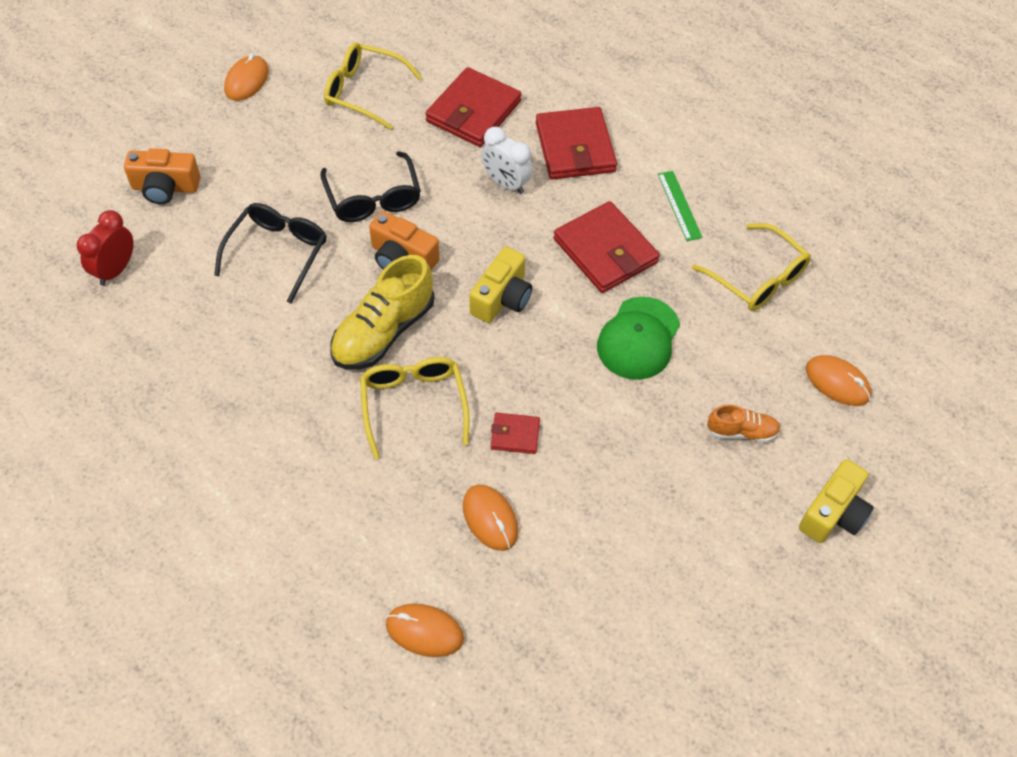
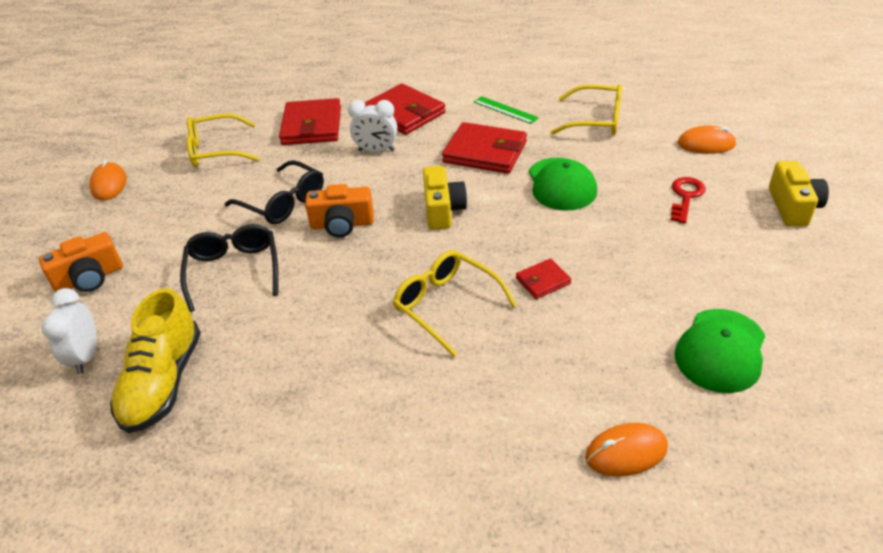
camera: 30 degrees left, 15 degrees down
(115, 270) = (86, 356): red clock -> white clock
(383, 332) = (374, 274): yellow shoe -> yellow shoe (163, 382)
(490, 519) = (586, 342): orange mouse -> none
(591, 604) = (720, 350): none -> green cap
(741, 432) = (685, 197): orange shoe -> red key

